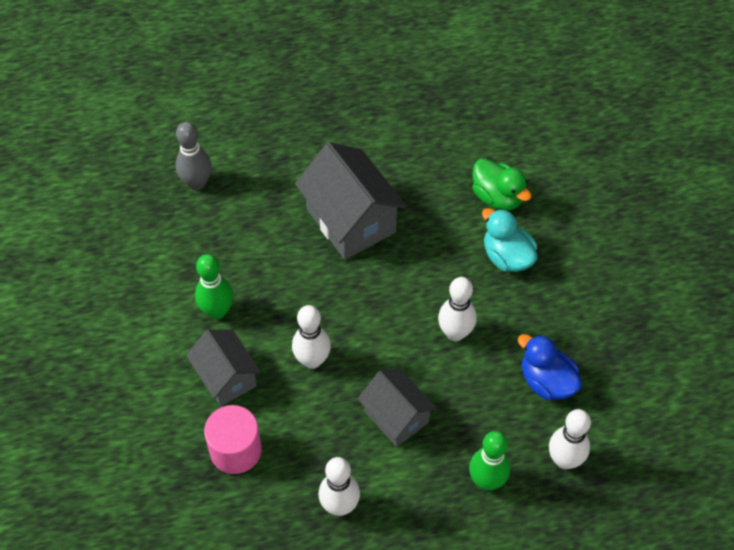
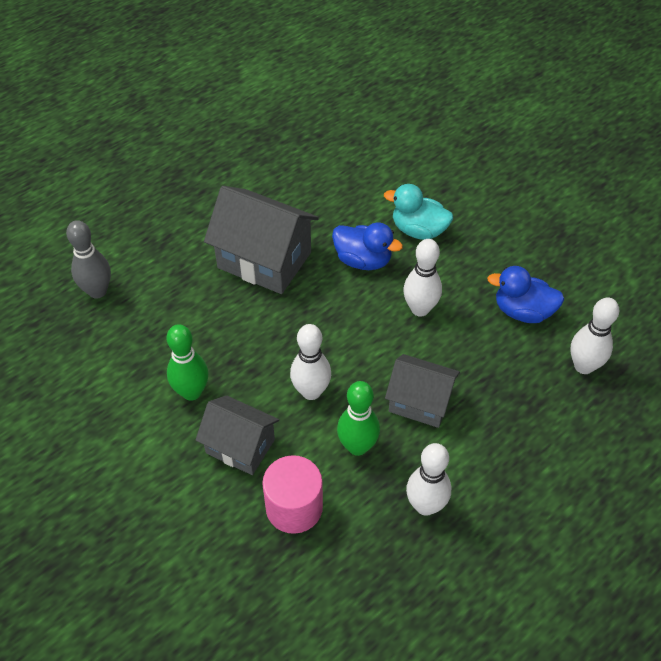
camera: 30 degrees left, 5 degrees down
(436, 262) = (363, 260): none -> blue duck
(486, 481) = (535, 416): green bowling pin -> green bowling pin (357, 446)
(497, 197) = (377, 188): green duck -> none

